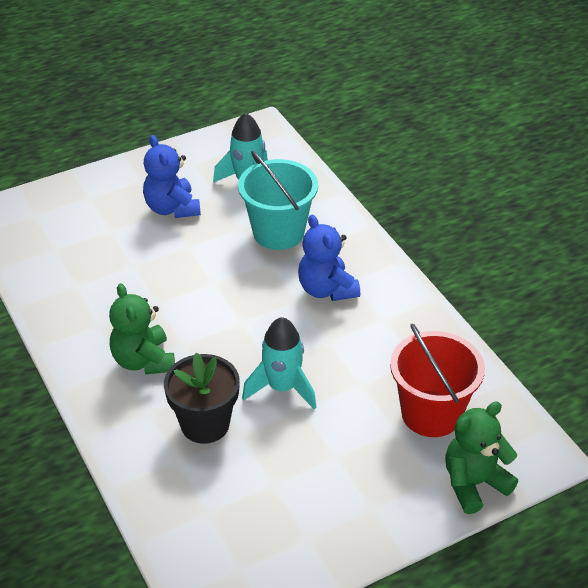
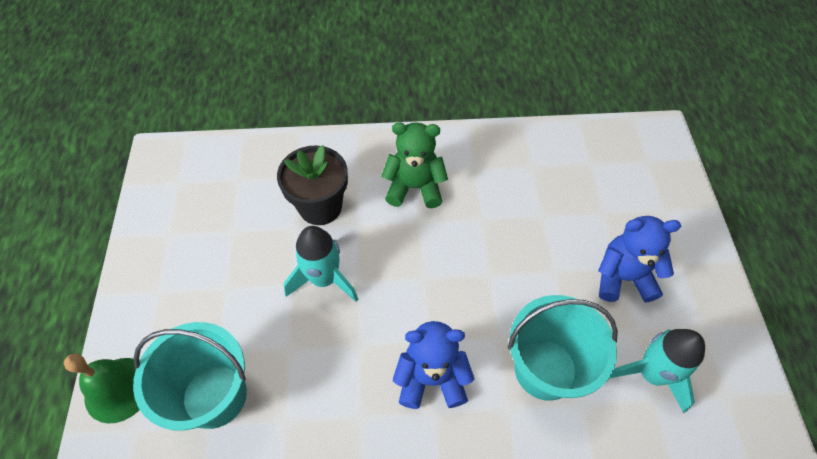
camera: 115 degrees right, 15 degrees up
(431, 413) = (214, 396): red bucket -> turquoise bucket
(474, 483) = (118, 389): green teddy bear -> green bell

